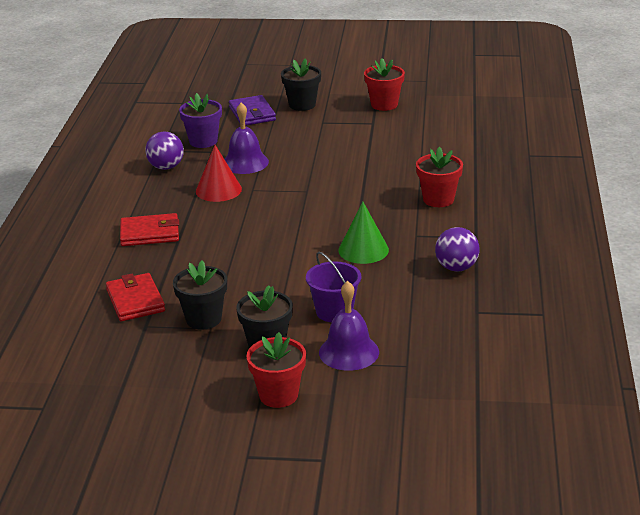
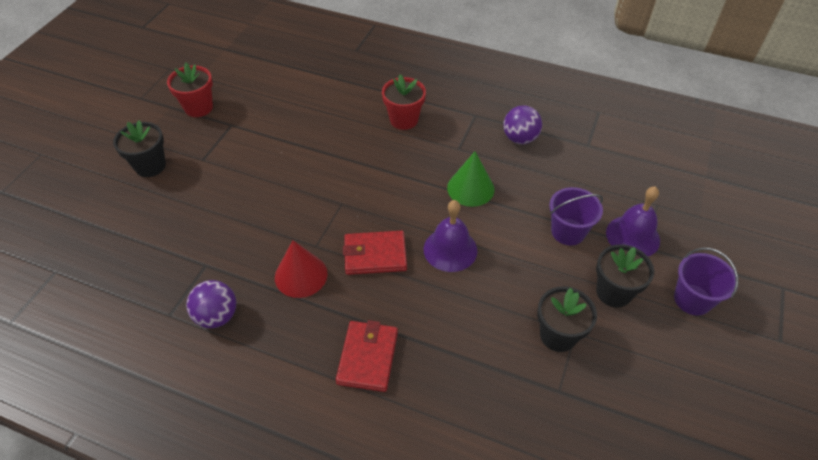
camera: 75 degrees left, 20 degrees up
(135, 300) = (507, 394): red wallet -> red wallet (375, 255)
(203, 141) = (175, 268): purple flower pot -> none
(245, 162) = (252, 240): purple bell -> purple bell (450, 249)
(252, 114) = (139, 211): purple wallet -> none
(278, 395) = (692, 299): red flower pot -> purple bucket

